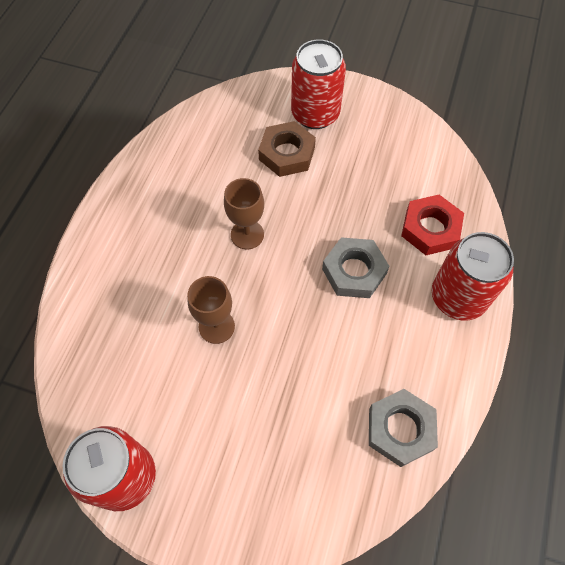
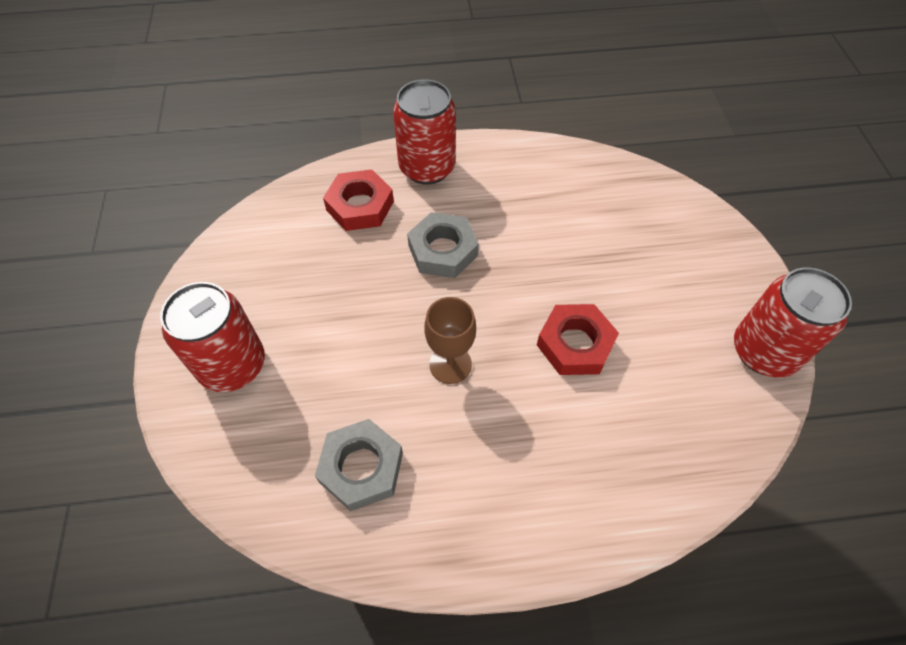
camera: 115 degrees left, 5 degrees down
(216, 326) = (575, 344): brown goblet -> red nut
(287, 153) = (312, 371): brown nut -> none
(400, 429) = (573, 173): grey nut -> grey nut (361, 467)

